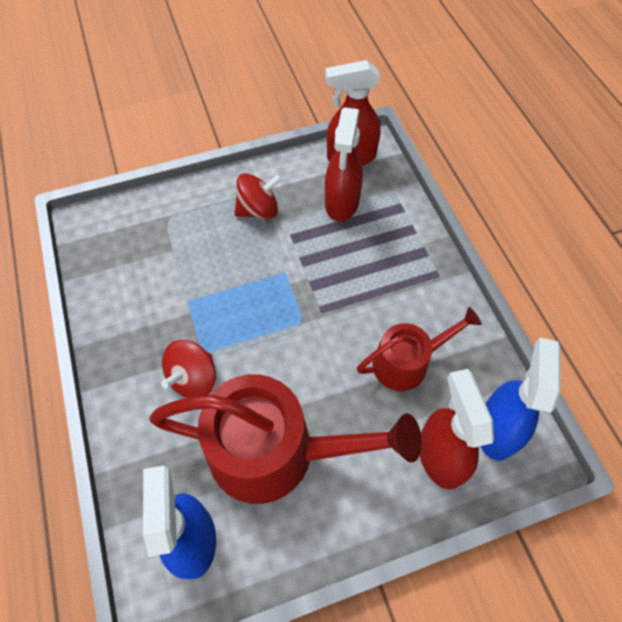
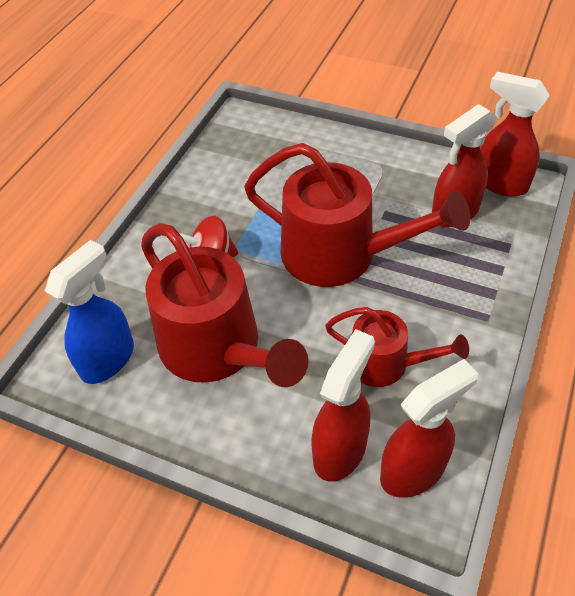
camera: 45 degrees right, 10 degrees down
(258, 210) = (377, 178): red spinning top -> none
(292, 296) = (340, 254): none -> red watering can
(497, 428) = (413, 470): blue spray bottle -> red spray bottle

